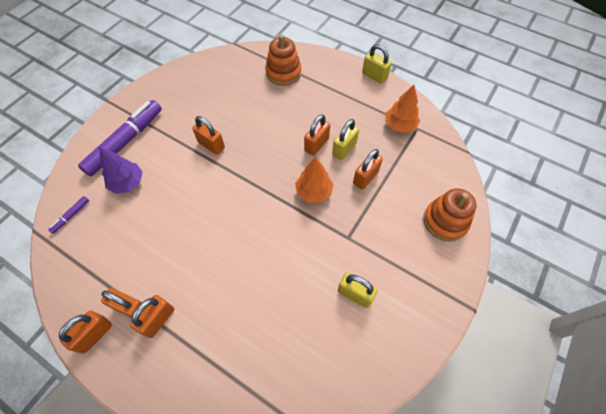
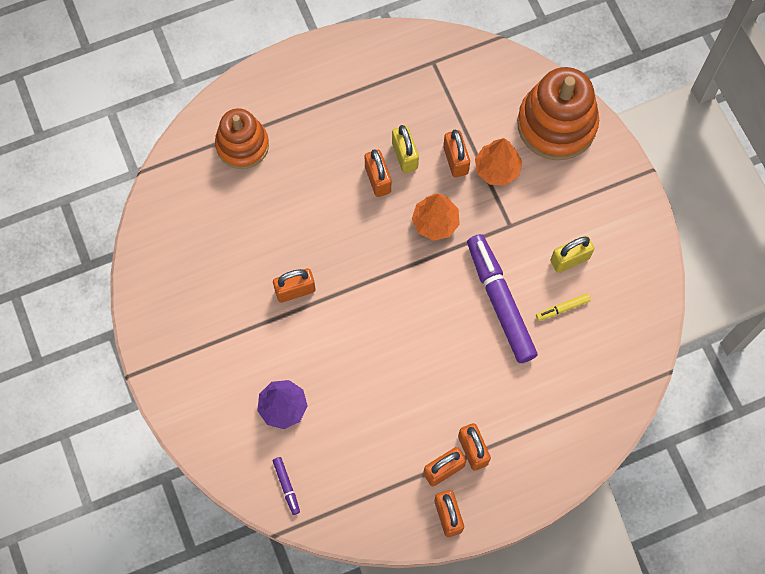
camera: 55 degrees left, 10 degrees up
(125, 142) = (218, 382): purple marker -> purple marker (500, 301)
(313, 314) = (562, 308): none -> yellow marker
(374, 76) = (326, 48): yellow padlock -> none
(399, 125) = (416, 76): orange tree -> orange tree (497, 169)
(445, 221) = (556, 124): orange stacking toy -> orange stacking toy, size x1.51

